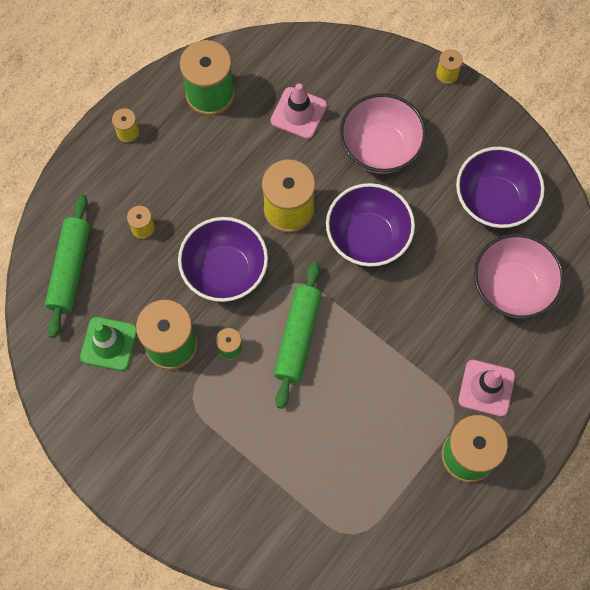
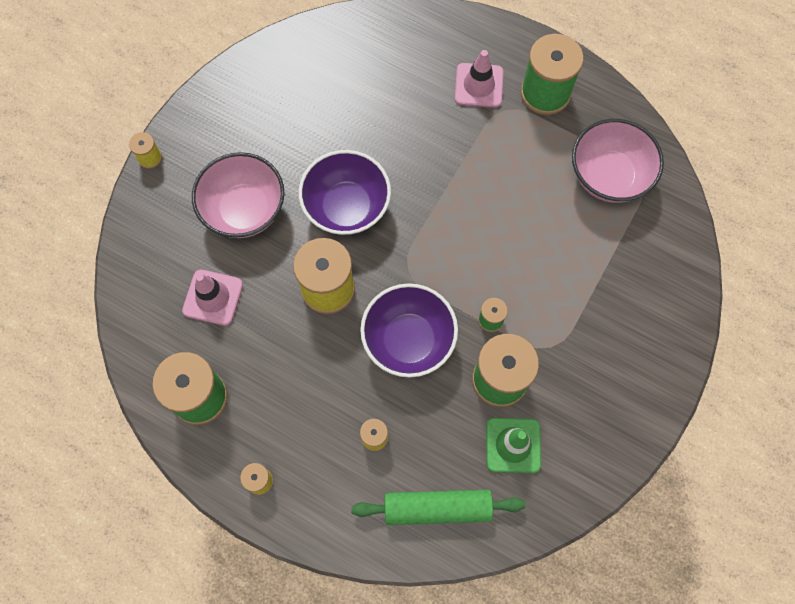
camera: 100 degrees left, 0 degrees up
(297, 337) = (465, 257): green rolling pin -> none
(493, 201) = (288, 99): purple bowl -> none
(511, 287) = (376, 75): pink bowl -> pink bowl (608, 176)

